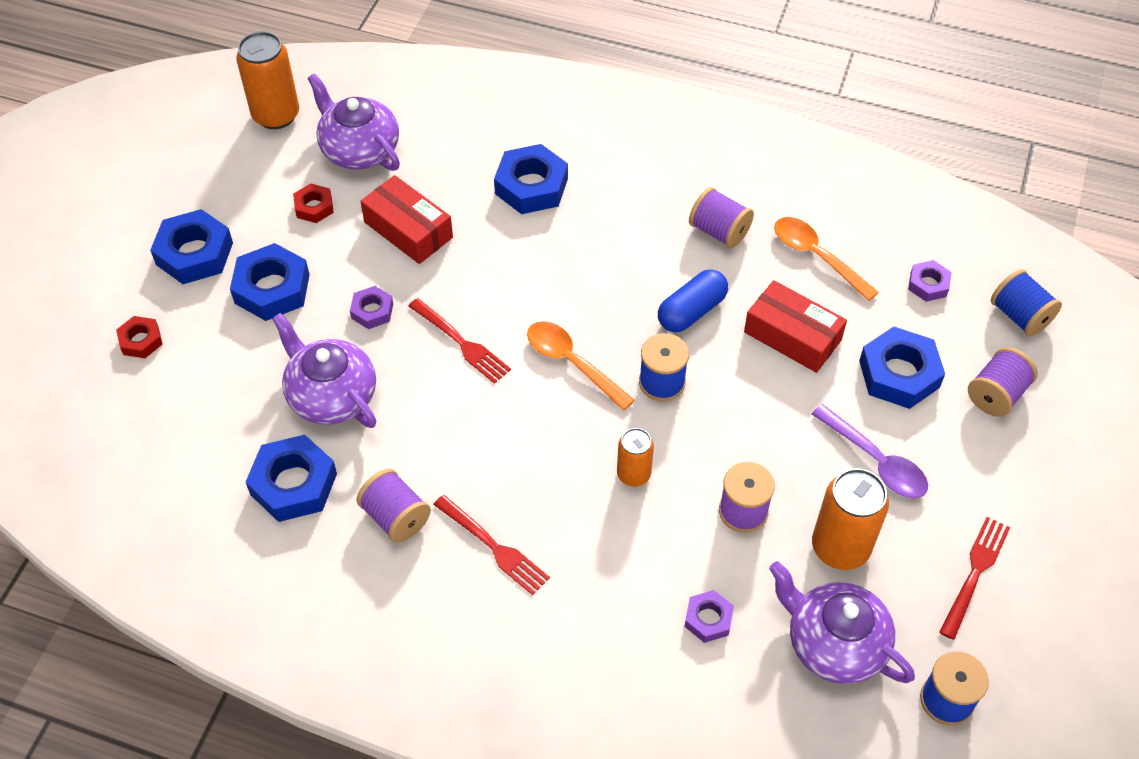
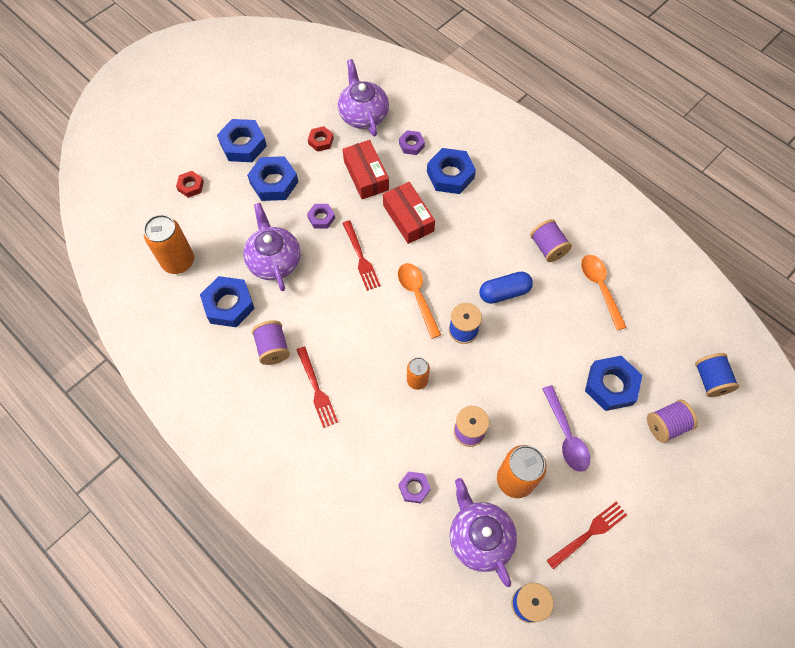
camera: 25 degrees right, 10 degrees up
(276, 115) = (327, 76): orange can -> orange can (178, 261)
(792, 336) = (557, 333): red box -> red box (408, 218)
(928, 284) = (661, 335): purple nut -> purple nut (411, 145)

